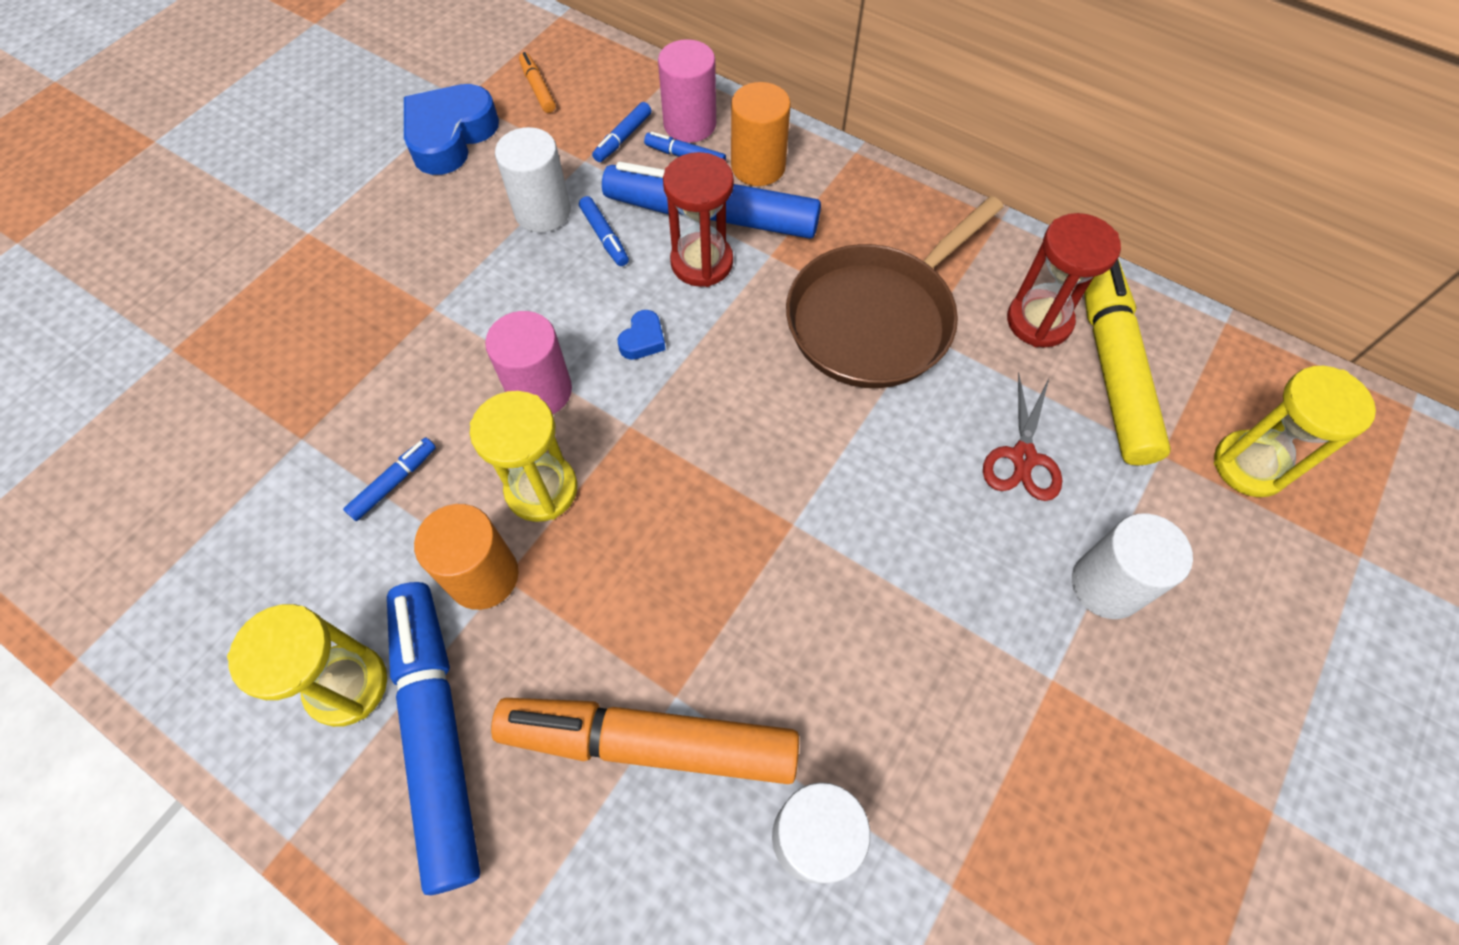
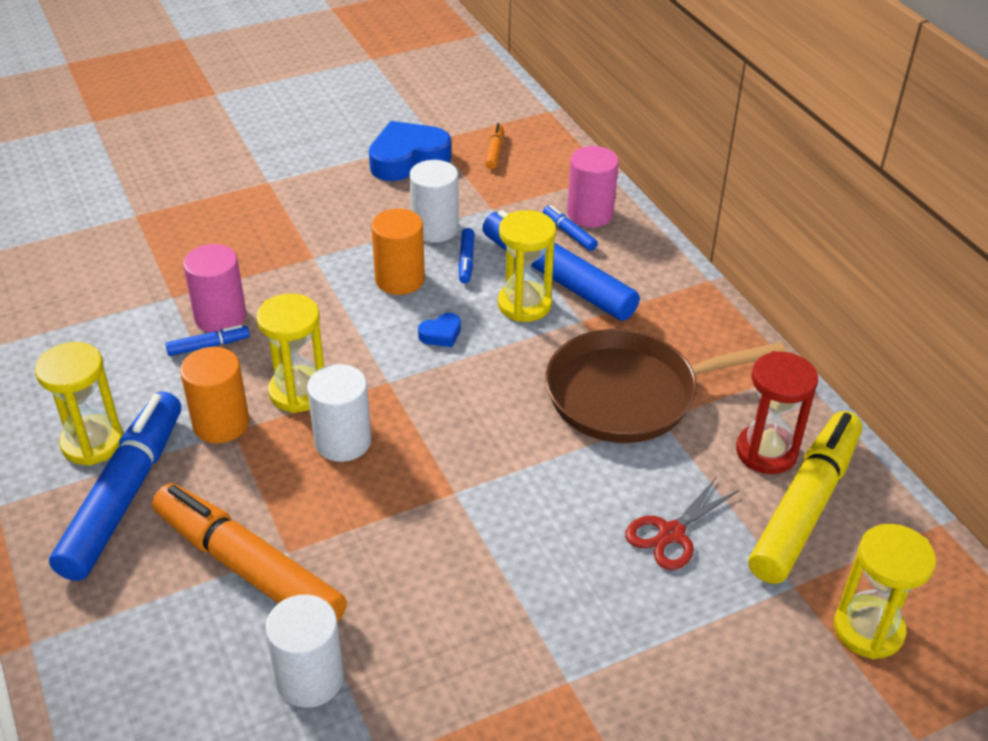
camera: 30 degrees right, 20 degrees down
(540, 391) = (344, 335): pink cylinder -> pink cylinder (220, 317)
(622, 138) = (531, 204): blue marker -> none
(701, 262) = (524, 304): red hourglass -> yellow hourglass
(758, 167) = (620, 260): orange cylinder -> orange cylinder (400, 279)
(1106, 585) = (666, 646): white cylinder -> white cylinder (343, 441)

